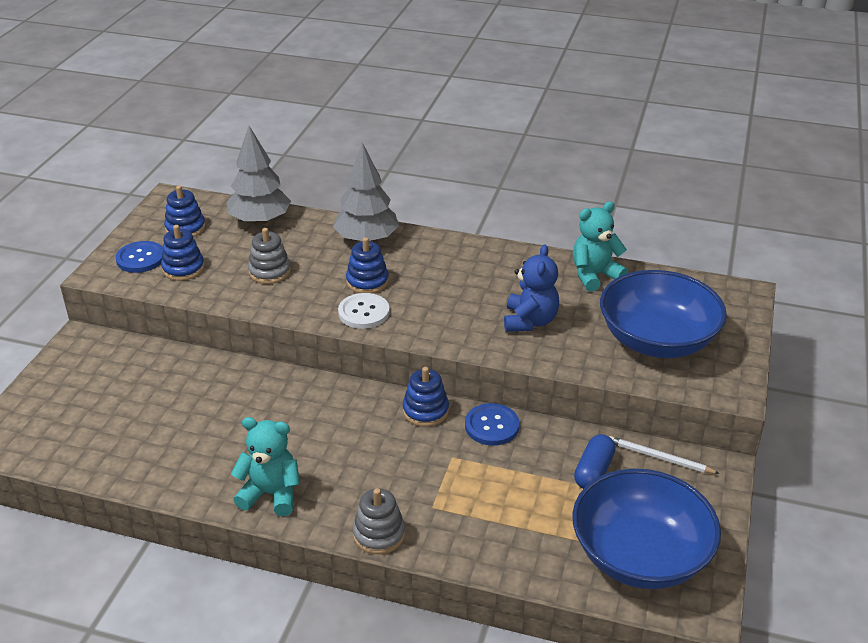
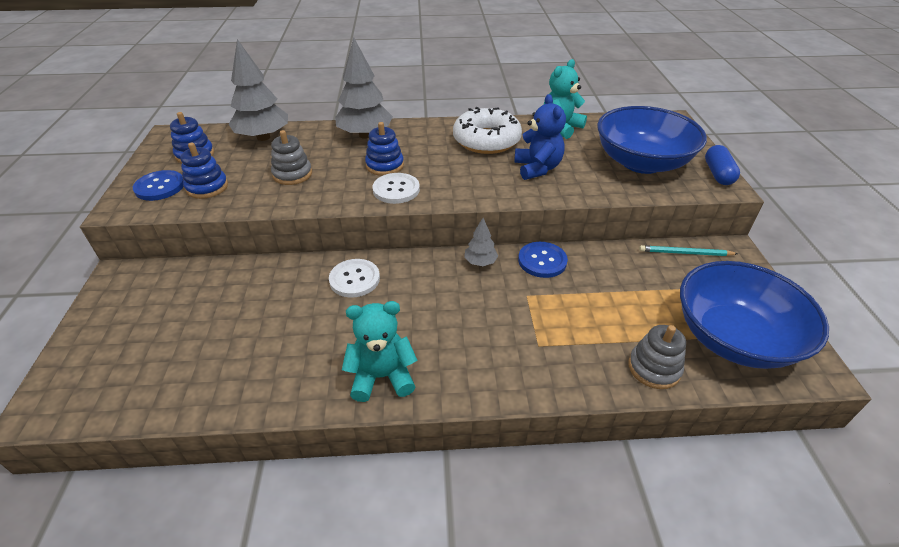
camera: 20 degrees left, 5 degrees up
(291, 397) = (354, 279): none -> white button
(379, 534) = (507, 386): grey stacking toy -> grey stacking toy (654, 368)
(425, 411) = (480, 262): blue stacking toy -> grey tree
(496, 274) = (486, 140): none -> white donut
(593, 471) = (646, 277): blue capsule -> blue capsule (718, 174)
(659, 457) = (685, 253): white pencil -> turquoise pencil

